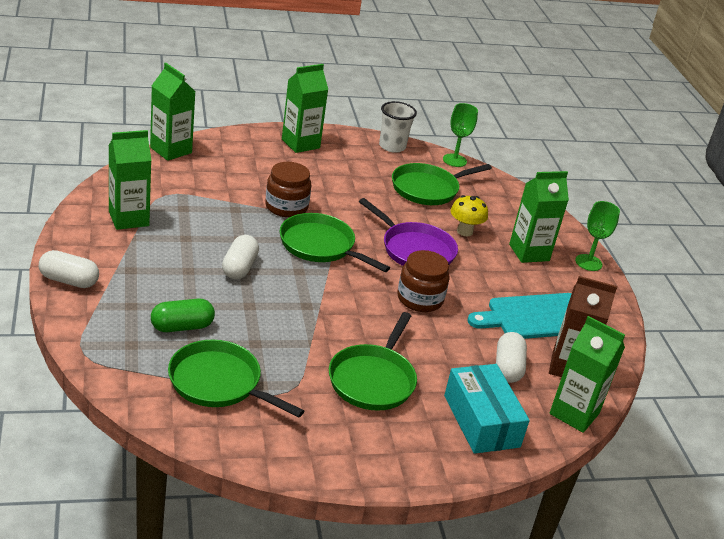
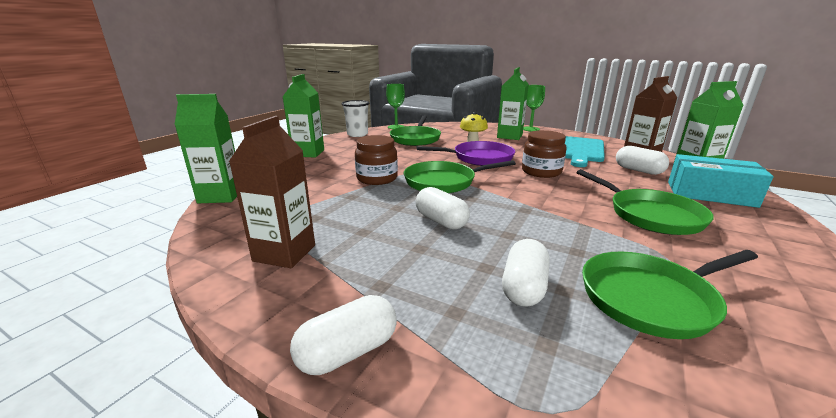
camera: 45 degrees left, 10 degrees down
(128, 219) = (284, 253): green carton -> brown carton
(182, 327) = (523, 287): green capsule -> white capsule

